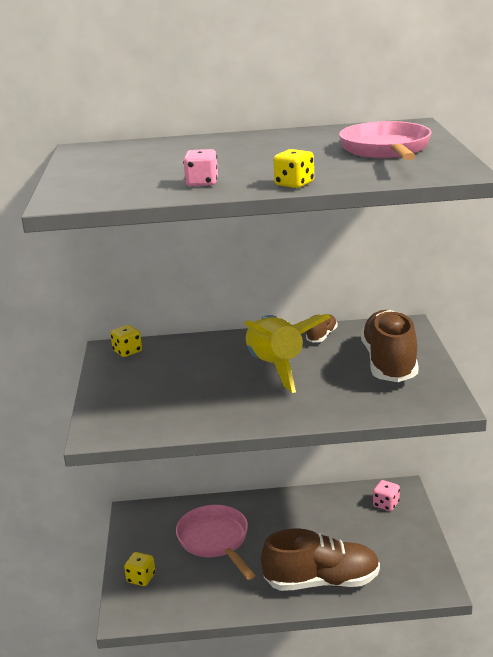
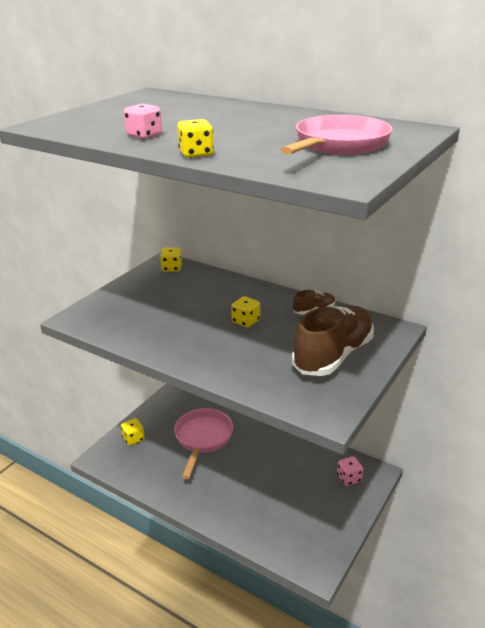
camera: 35 degrees right, 5 degrees up
(276, 367) = (246, 321): yellow rocket -> yellow dice
(322, 581) = (238, 510): brown shoe -> none

